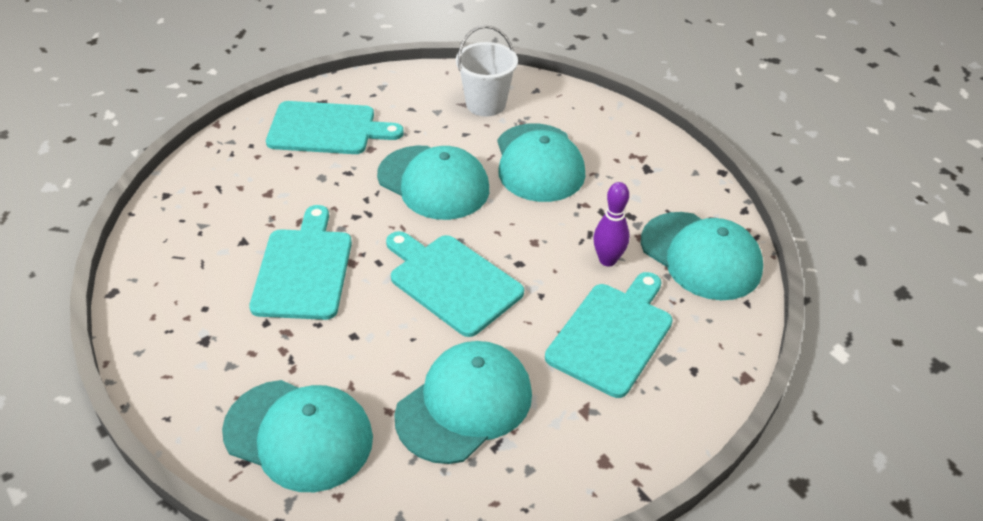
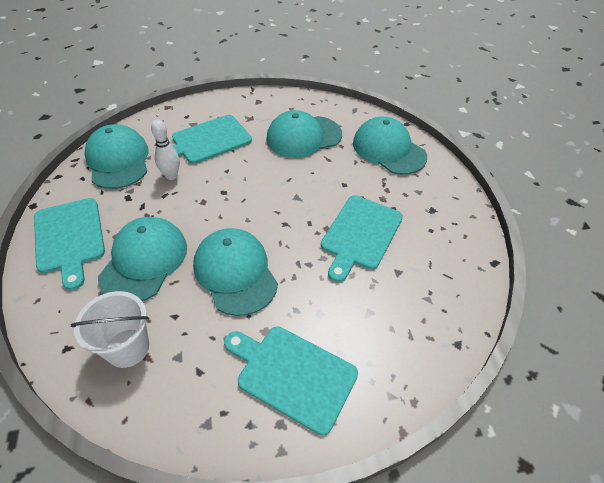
camera: 155 degrees left, 5 degrees up
(452, 281) = (271, 194): turquoise cutting board -> turquoise cutting board (69, 238)
(607, 260) = (171, 176): purple bowling pin -> white bowling pin

